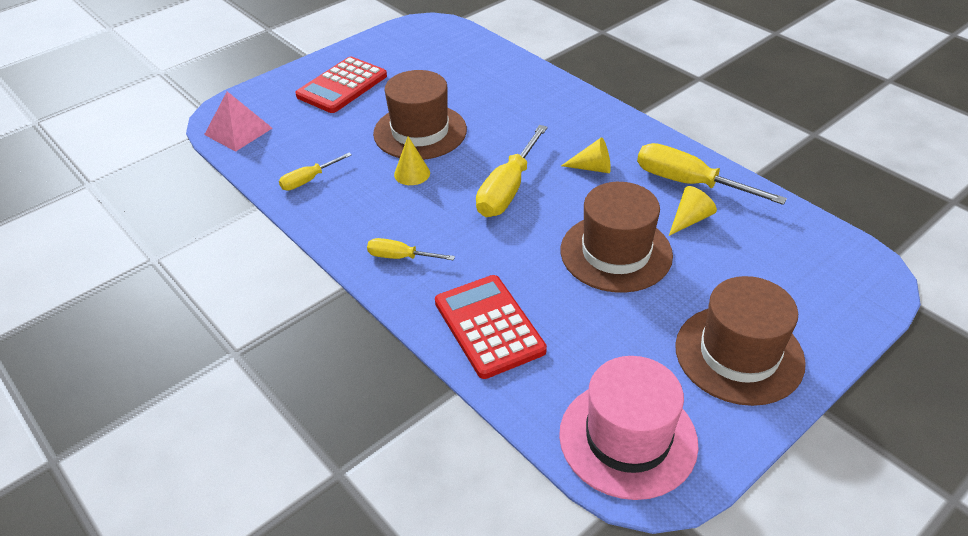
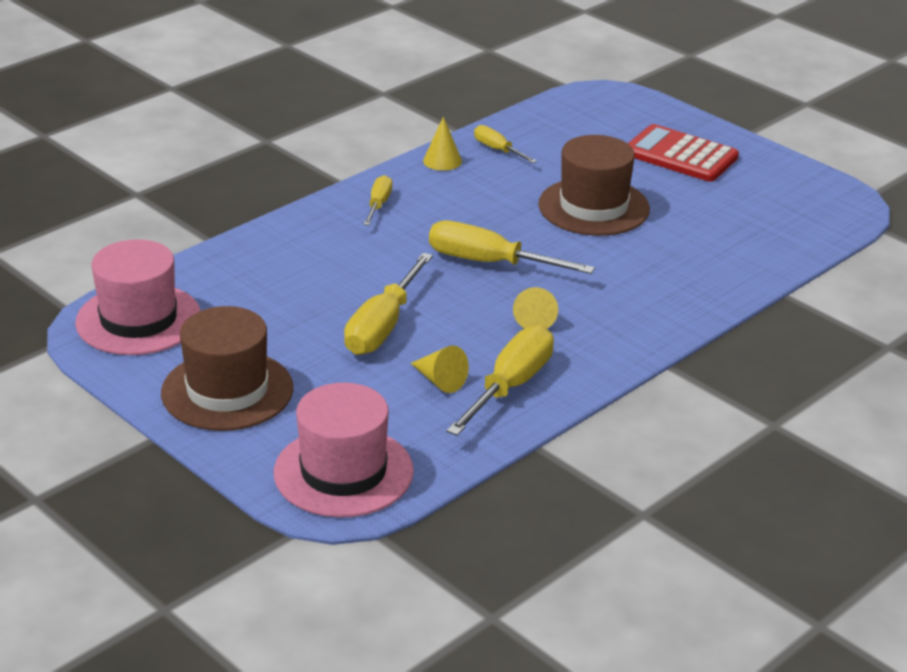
camera: 85 degrees right, 10 degrees down
(238, 131) = (579, 106): pink pyramid -> none
(412, 173) = (513, 205): yellow cone -> yellow cone (442, 161)
(489, 326) = (280, 252): red calculator -> none
(616, 252) = (382, 327): brown hat -> yellow screwdriver
(831, 273) = (343, 472): none -> pink hat

